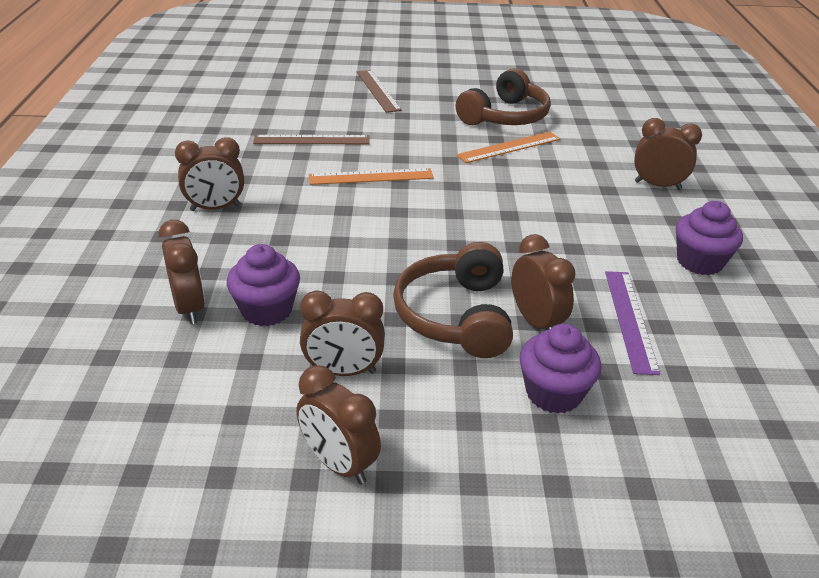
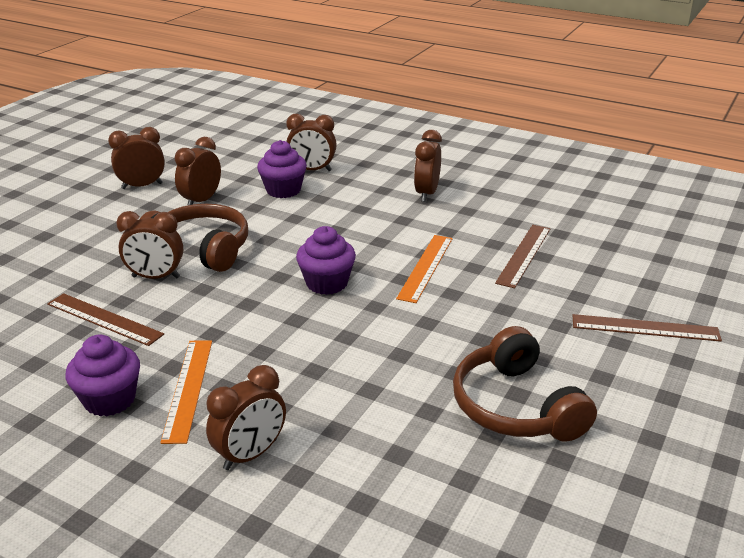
camera: 120 degrees right, 5 degrees down
(509, 147) = (428, 374): orange ruler -> orange ruler (188, 389)
(553, 393) = (93, 258): purple cupcake -> purple cupcake (327, 283)
(630, 319) = (104, 319): purple ruler -> brown ruler

